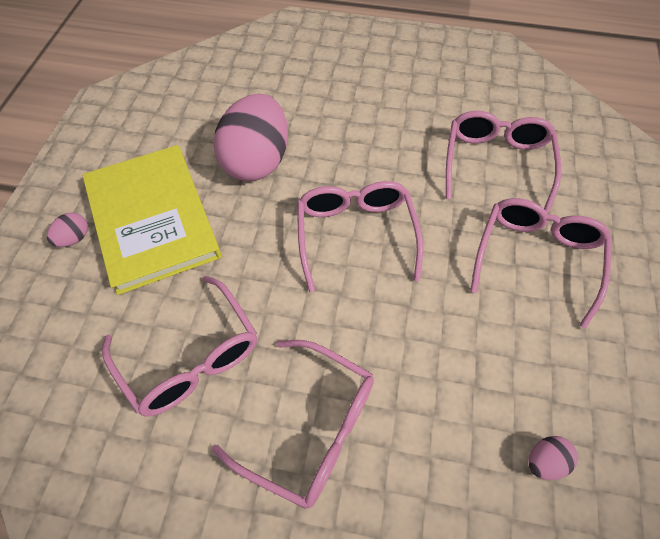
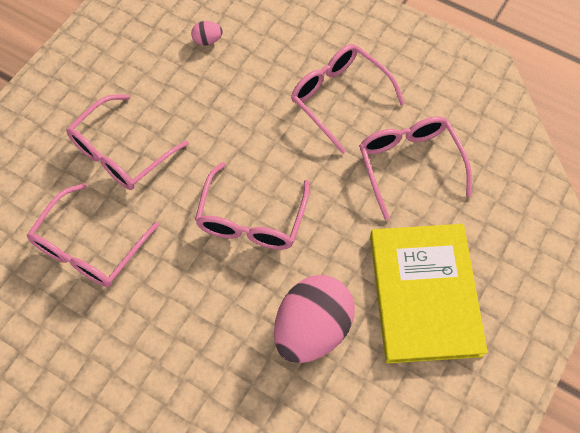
camera: 160 degrees left, 5 degrees up
(74, 238) = (496, 297): pink egg -> none

